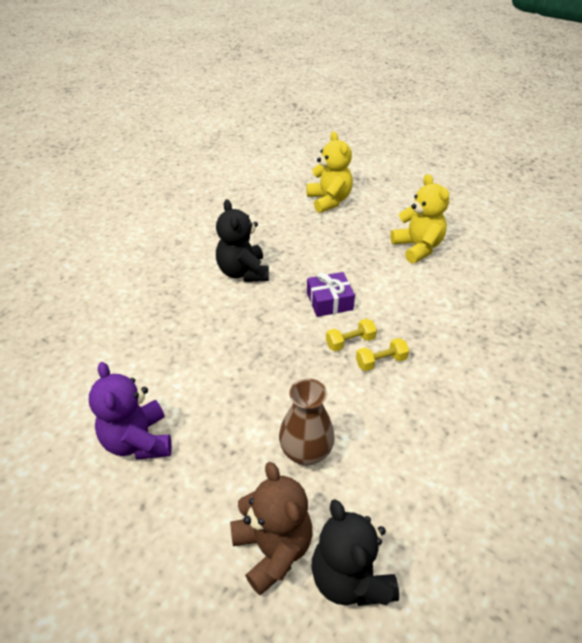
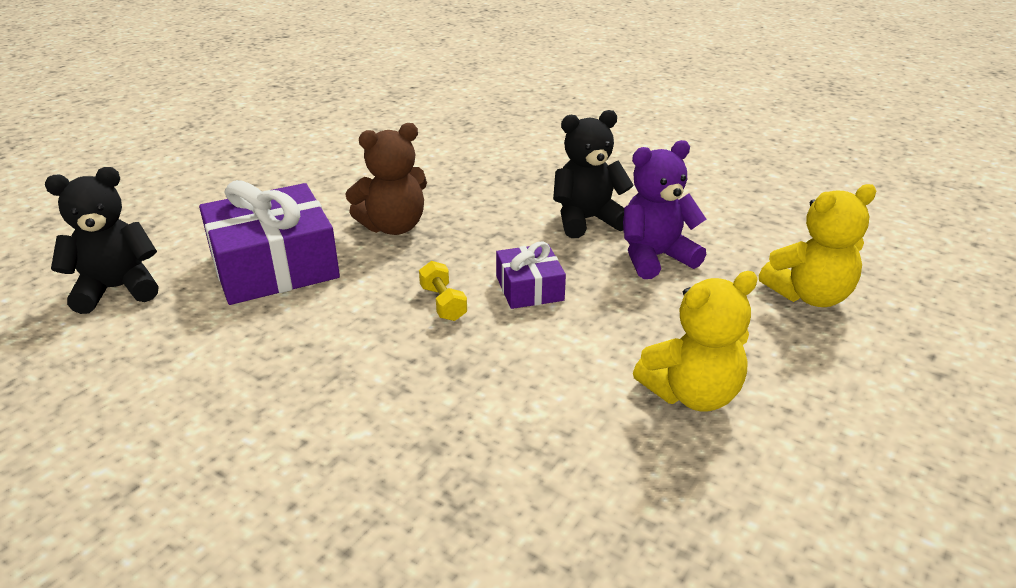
camera: 90 degrees right, 10 degrees down
(138, 441) = (325, 176): purple teddy bear -> purple teddy bear (655, 257)
(273, 549) = (173, 247): brown teddy bear -> brown teddy bear (393, 227)
(306, 452) = (274, 266): brown vase -> purple gift
(381, 361) = (401, 328): yellow dumbbell -> none

